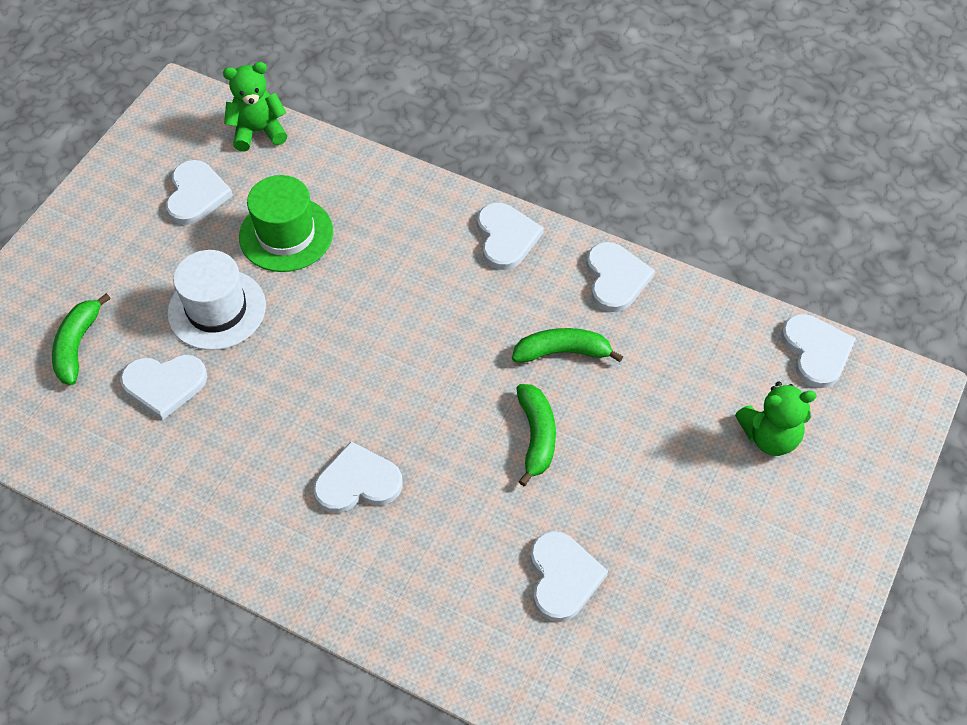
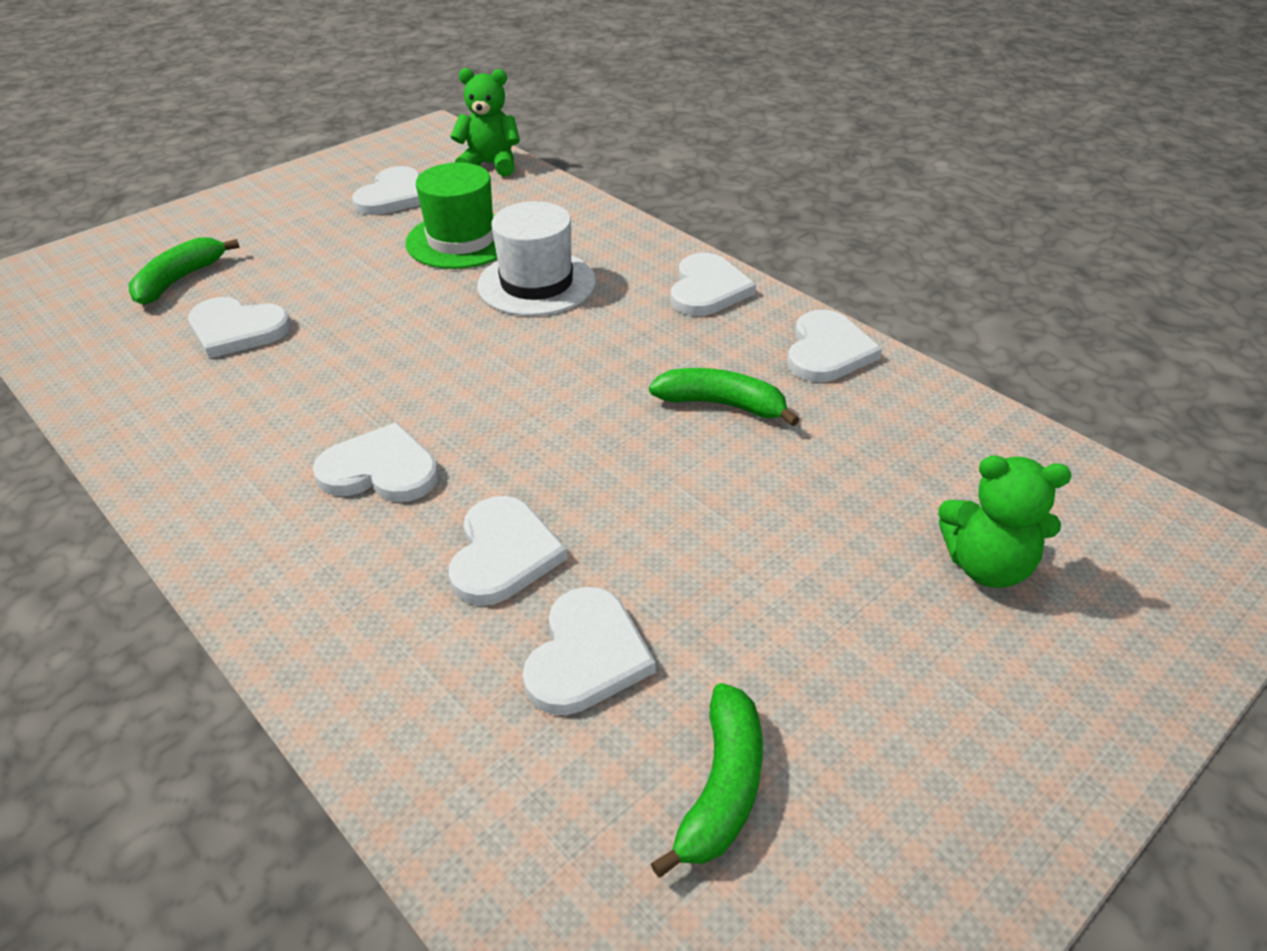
camera: 20 degrees right, 15 degrees down
(217, 309) = (343, 282): white hat -> white hat (536, 283)
(536, 436) = (640, 481): green banana -> green banana (722, 788)
(816, 351) = (1092, 485): white heart -> white heart (503, 554)

